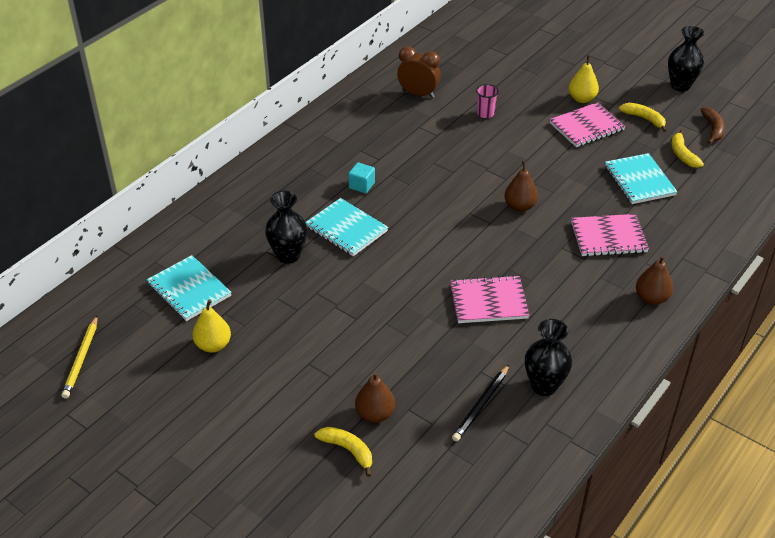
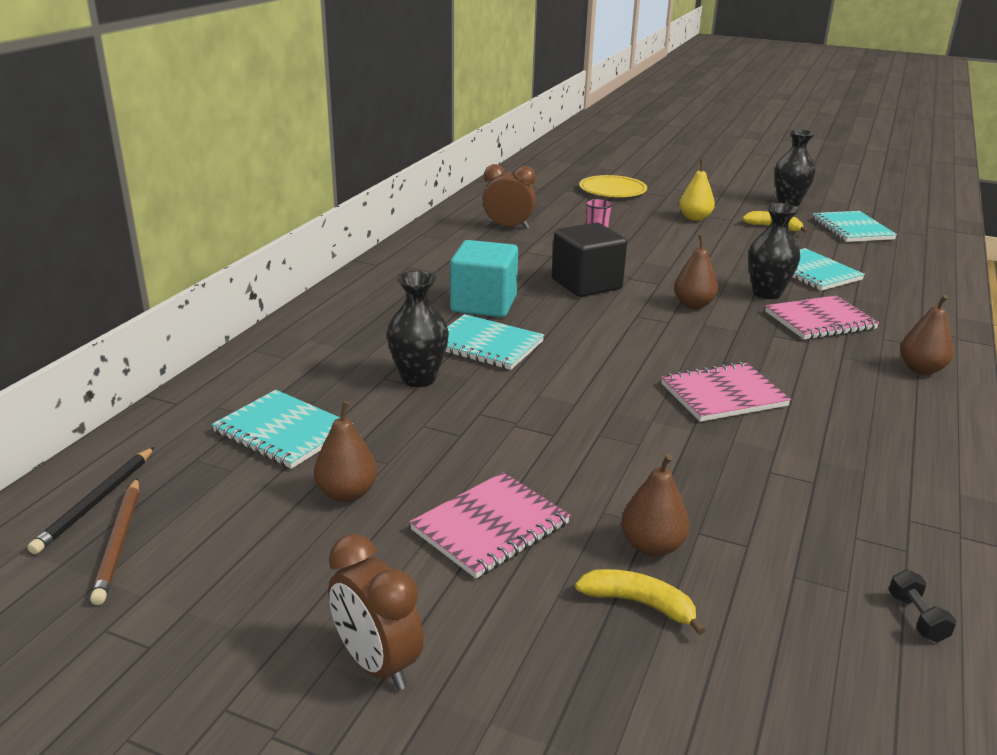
camera: 15 degrees left, 15 degrees down
(82, 359) = (120, 542): yellow pencil -> brown pencil
(195, 459) = (377, 664): none -> brown clock
(213, 345) = (347, 493): yellow pear -> brown pear
(361, 185) = (484, 304): turquoise cube -> turquoise cube, size x2.09
(449, 172) = (586, 284): none -> black cube
(481, 405) = (801, 511): black pencil -> black pencil (97, 502)
(501, 489) = (916, 618): none -> black dumbbell
(530, 52) = (612, 190): none -> yellow plate
(544, 386) = (869, 476): black vase -> black vase (767, 293)
(586, 127) = (717, 237): pink notebook -> pink notebook (490, 527)
(682, 154) = (839, 249): yellow banana -> none
(713, 129) = (852, 229): brown banana -> turquoise notebook

